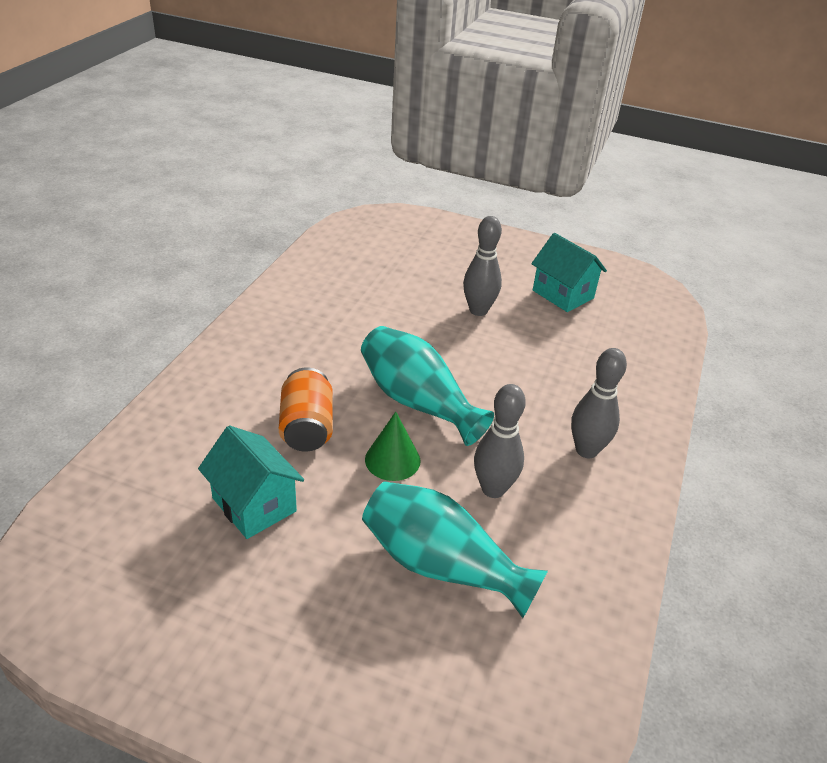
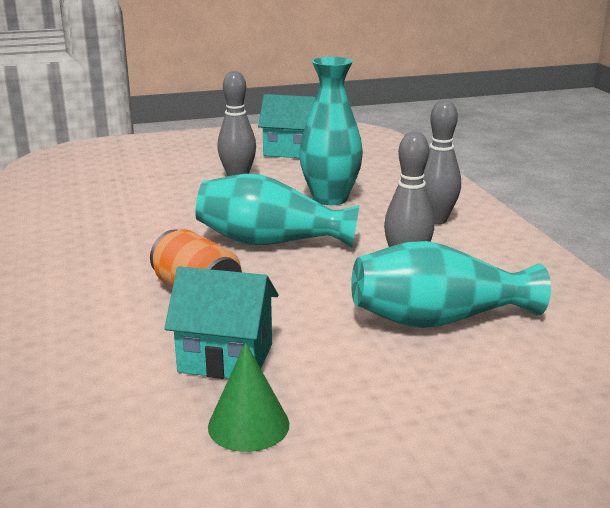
camera: 35 degrees left, 15 degrees down
(392, 460) = (304, 281): green cone -> green cone (248, 425)
(525, 374) = (330, 198): none -> turquoise vase

